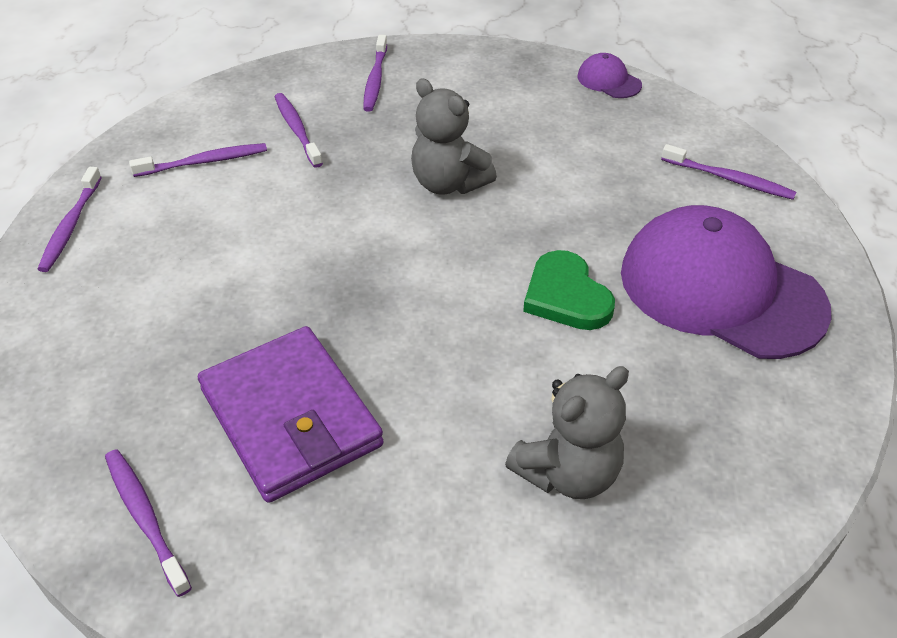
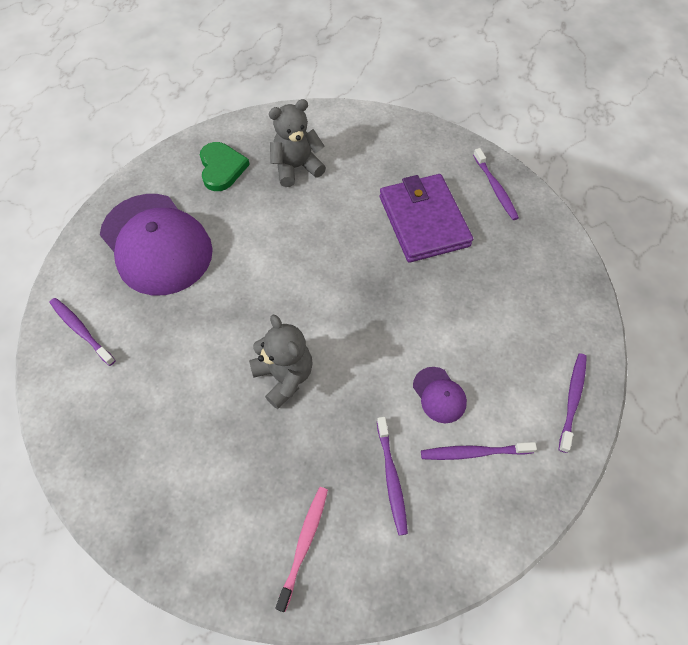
camera: 165 degrees left, 15 degrees up
(375, 80) = (304, 543): purple toothbrush -> pink toothbrush
(566, 296) = (248, 260): green heart -> green heart (222, 168)
(609, 81) = (89, 480): purple cap -> purple cap (439, 395)

